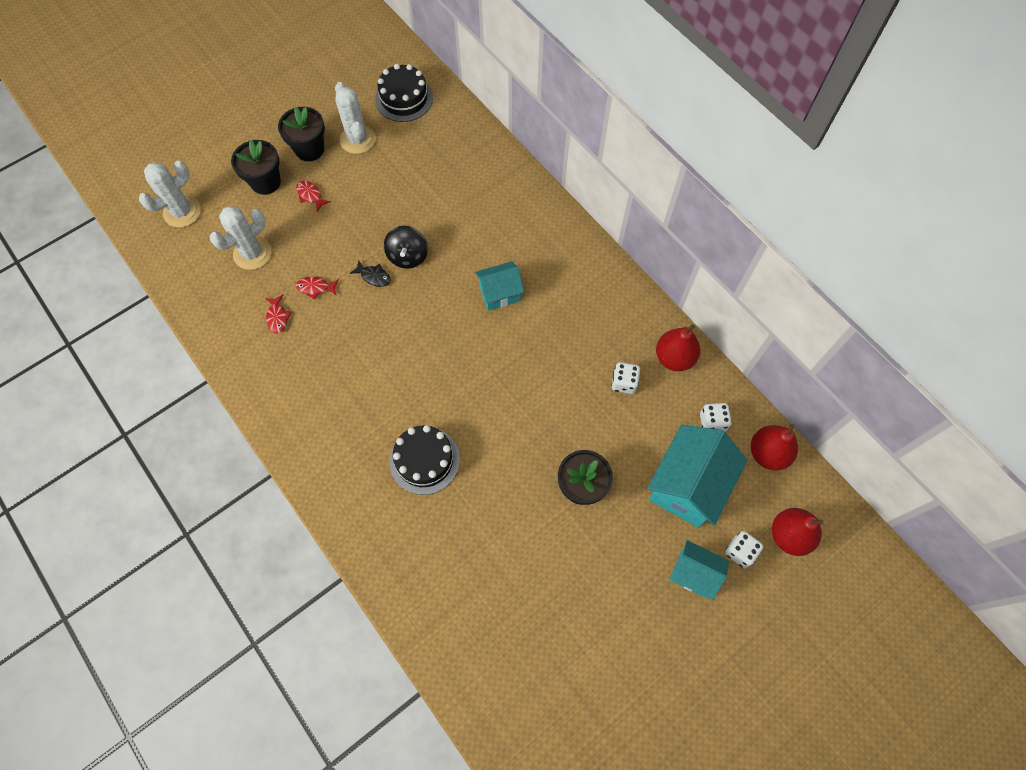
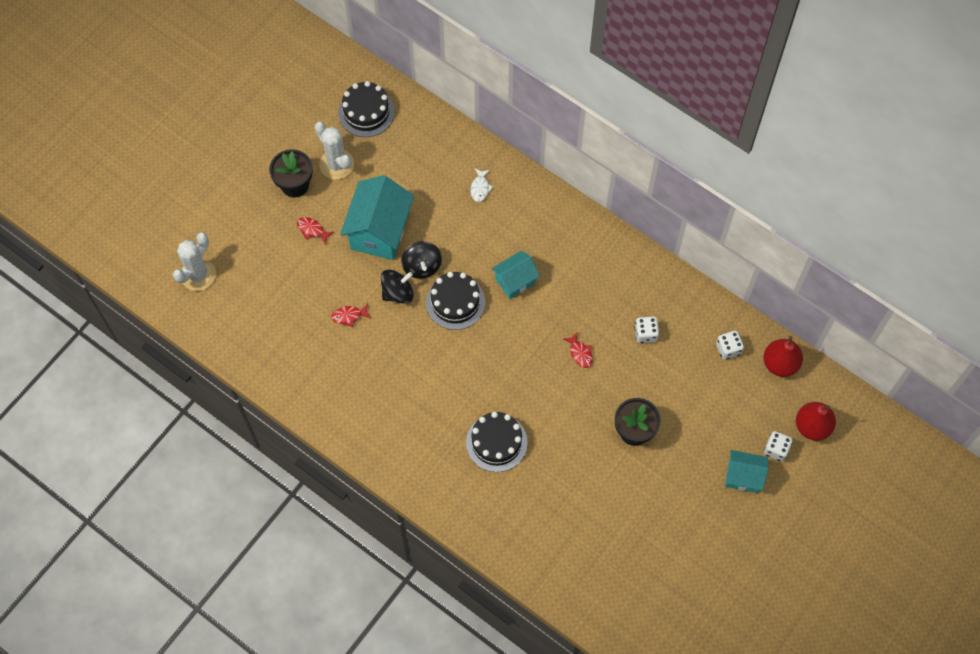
camera: 15 degrees left, 0 degrees up
(252, 253) = (279, 298): white cactus -> none
(265, 182) = (265, 227): black flower pot -> none
(277, 317) = (324, 351): red fish -> red fish (580, 353)
(374, 276) = (397, 293): black fish -> black spinning top
(430, 300) = (455, 302): none -> black cake
(493, 193) = (480, 188): none -> white fish
(674, 358) = (682, 301): red pear -> none
(687, 486) = (721, 407): turquoise house -> turquoise house (379, 231)

